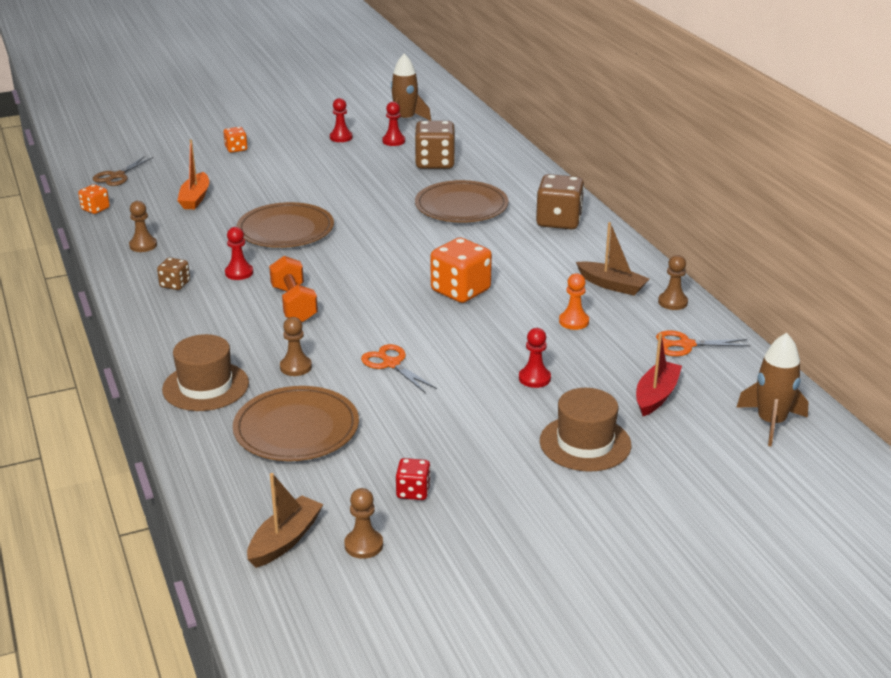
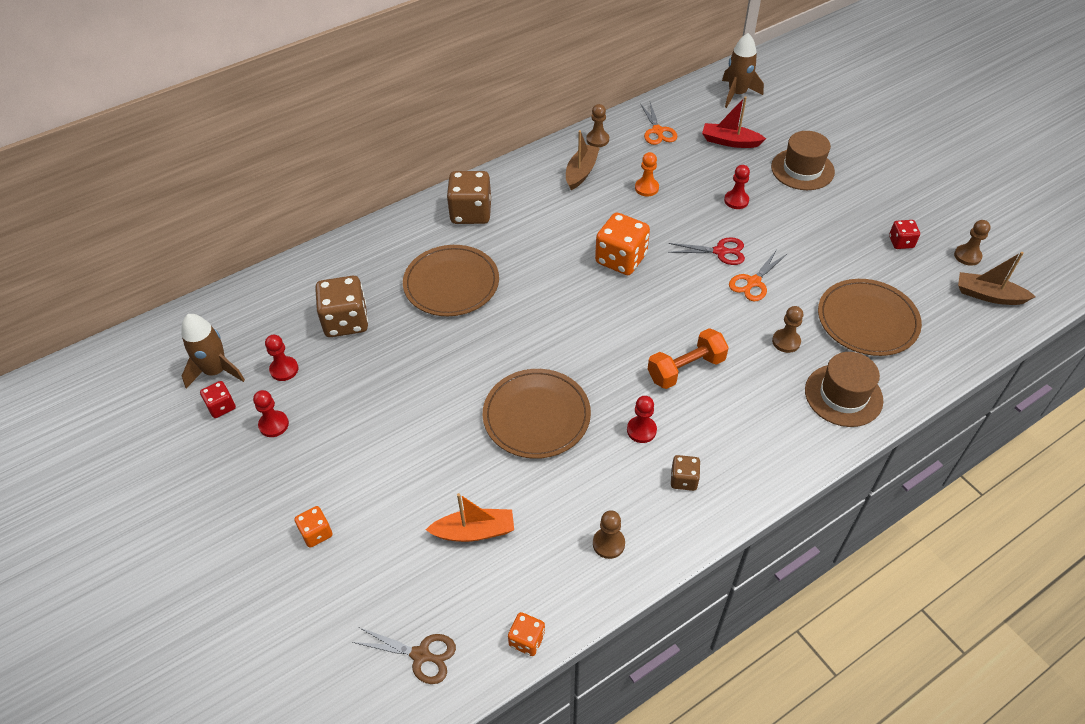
camera: 100 degrees left, 20 degrees up
(369, 122) = (221, 407): none -> red dice
(449, 351) = (720, 251): none -> red scissors

